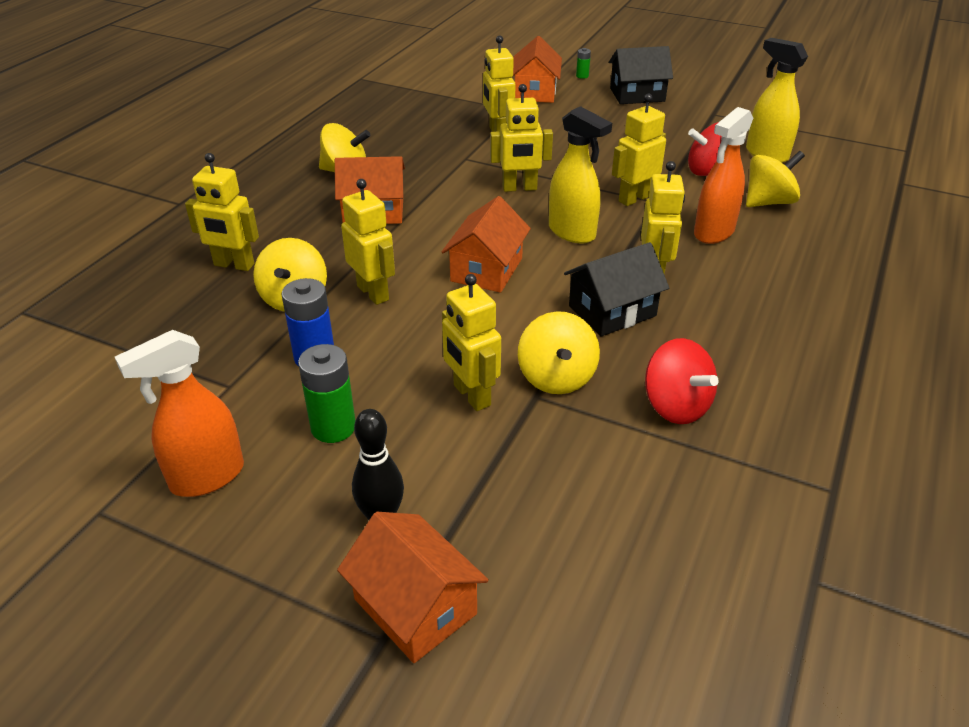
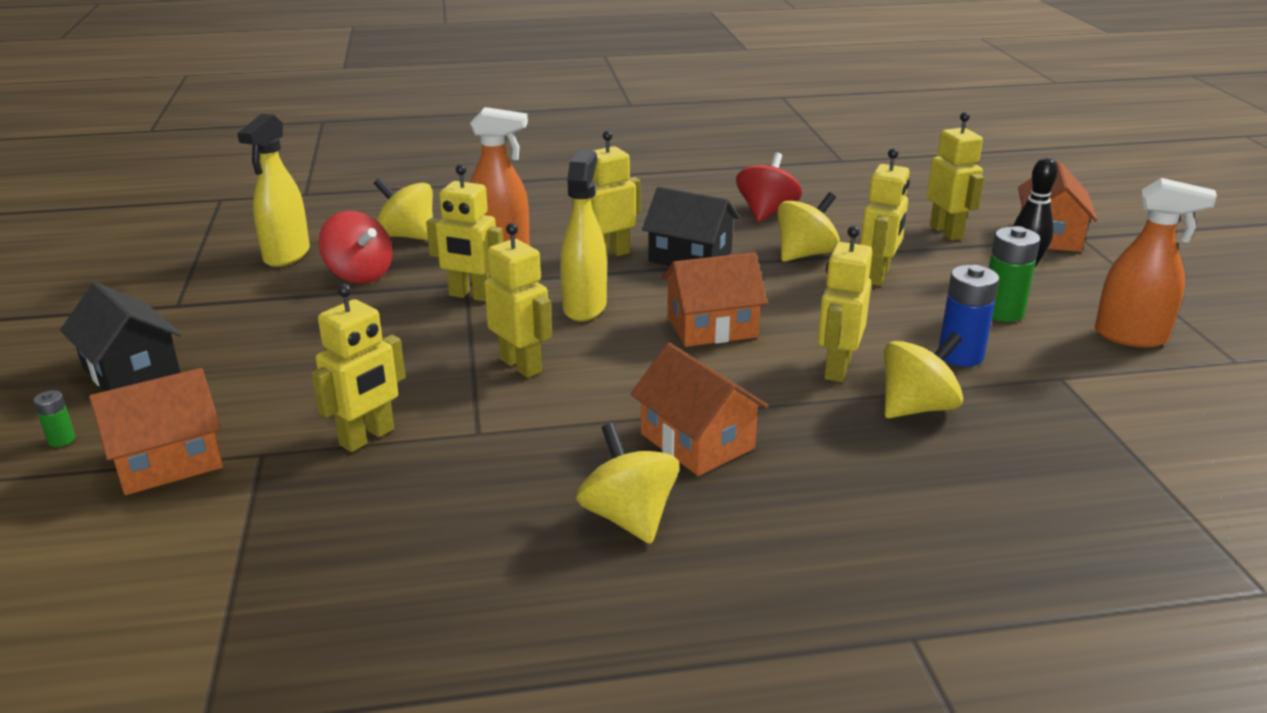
camera: 125 degrees left, 10 degrees down
(234, 265) = (938, 482): yellow robot -> yellow robot (946, 232)

